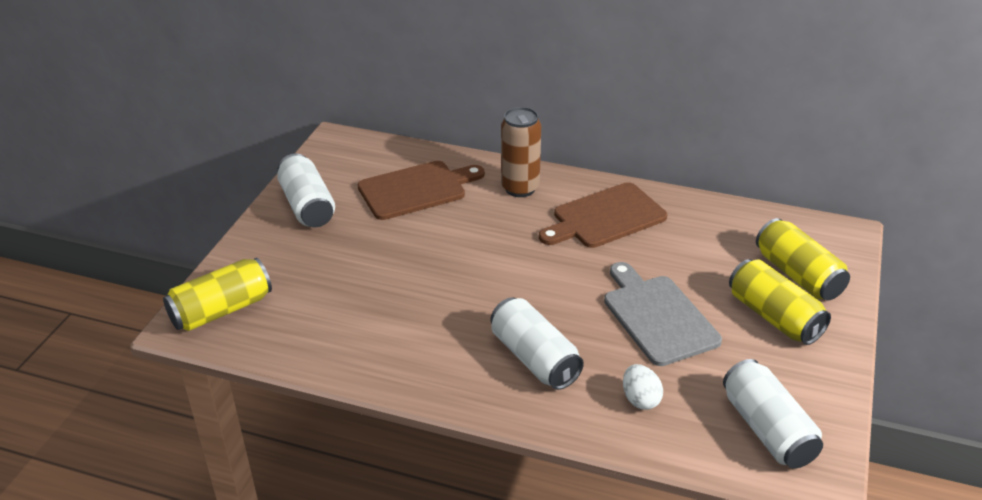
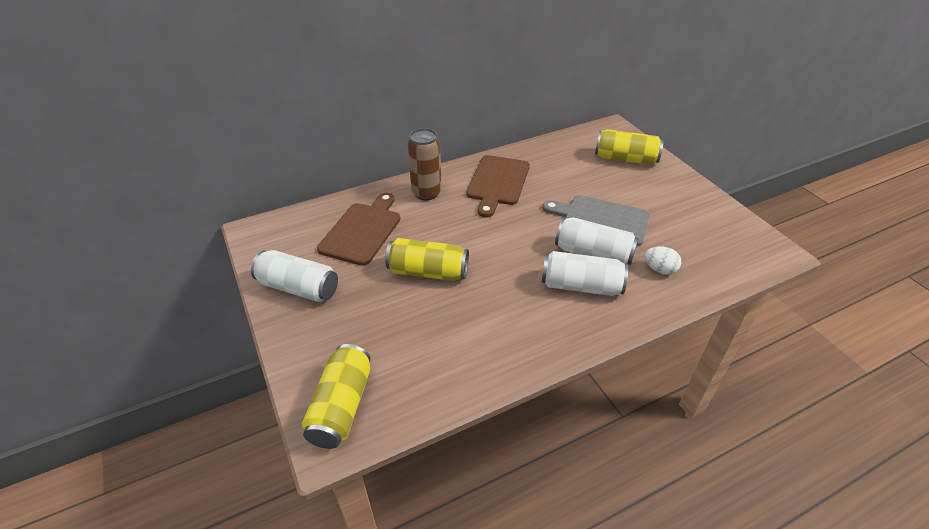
camera: 45 degrees left, 5 degrees up
(767, 429) = (726, 243): white can -> white can (593, 253)
(774, 317) = (647, 185): yellow can -> yellow can (428, 272)

